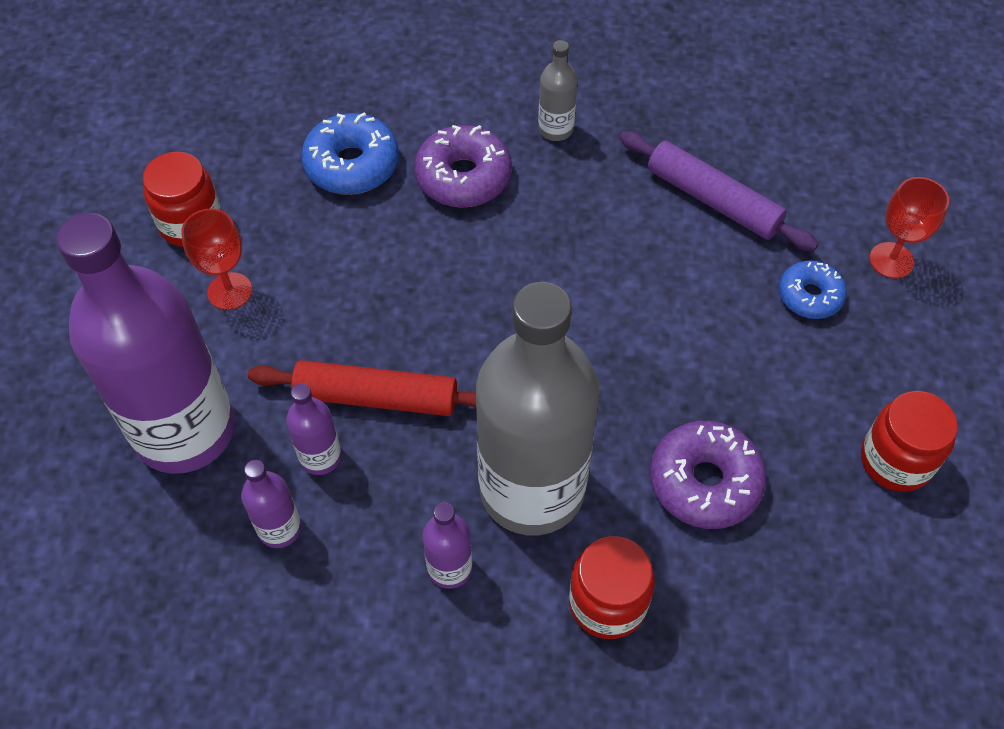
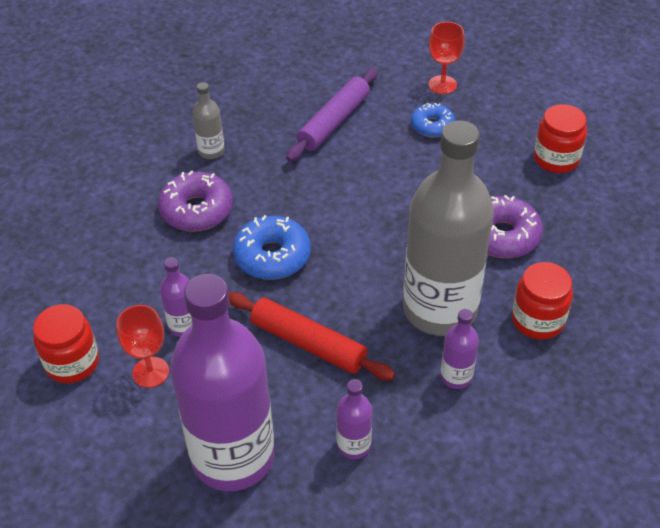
camera: 50 degrees left, 10 degrees down
(320, 457) = (323, 395): purple bottle -> purple bottle (183, 326)
(352, 165) = (125, 255): blue donut -> blue donut (272, 256)
(376, 397) = (308, 343): red rolling pin -> red rolling pin turned 75 degrees clockwise
(713, 200) = (333, 121): purple rolling pin -> purple rolling pin turned 45 degrees counterclockwise

